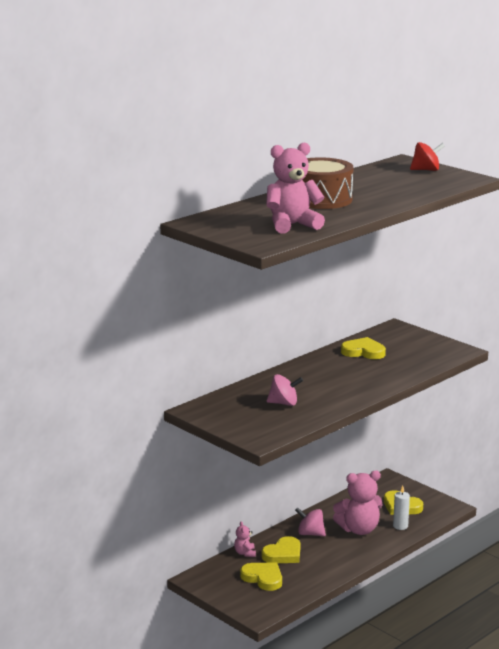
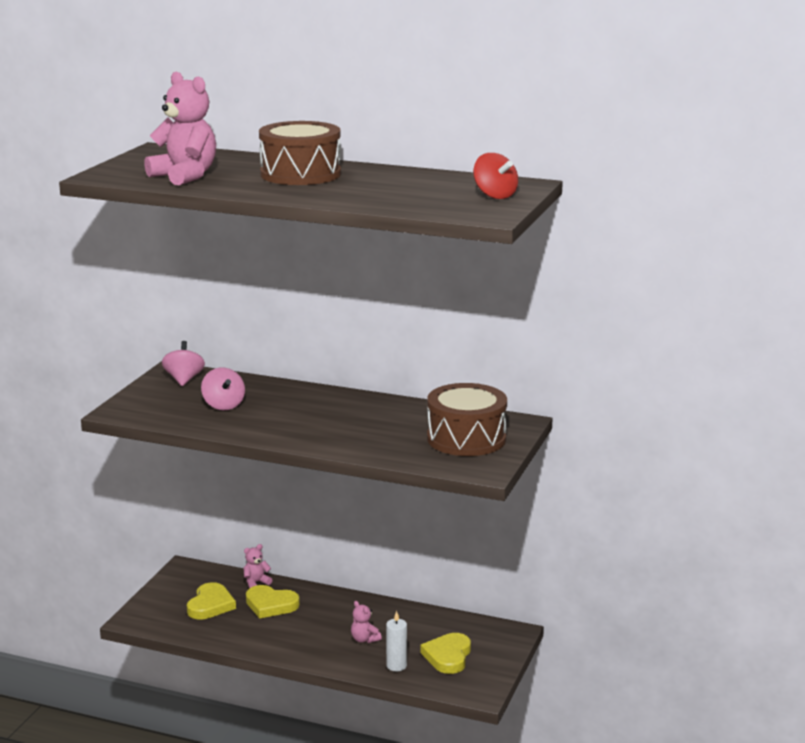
camera: 65 degrees right, 0 degrees up
(310, 534) = (329, 611): pink spinning top -> pink spinning top (184, 379)
(359, 529) = (364, 639): pink teddy bear -> pink teddy bear, size x0.47
(363, 352) = (415, 418): yellow heart -> none
(409, 345) = (466, 439): none -> brown drum

